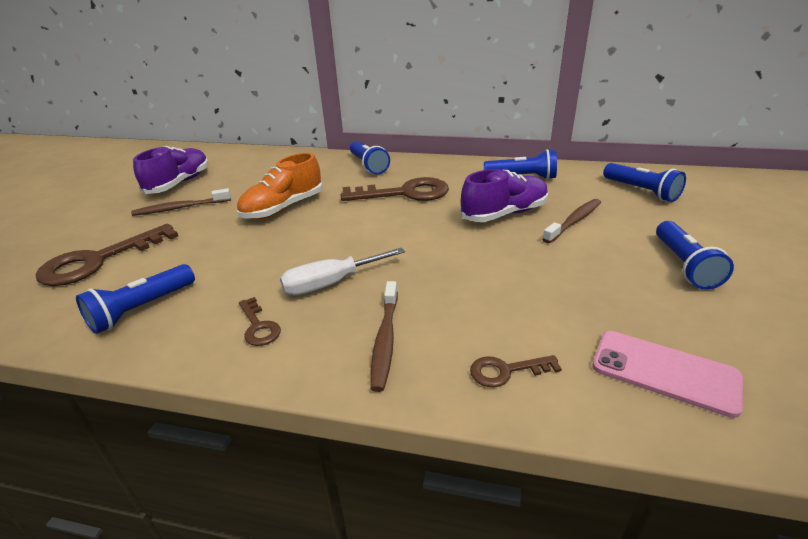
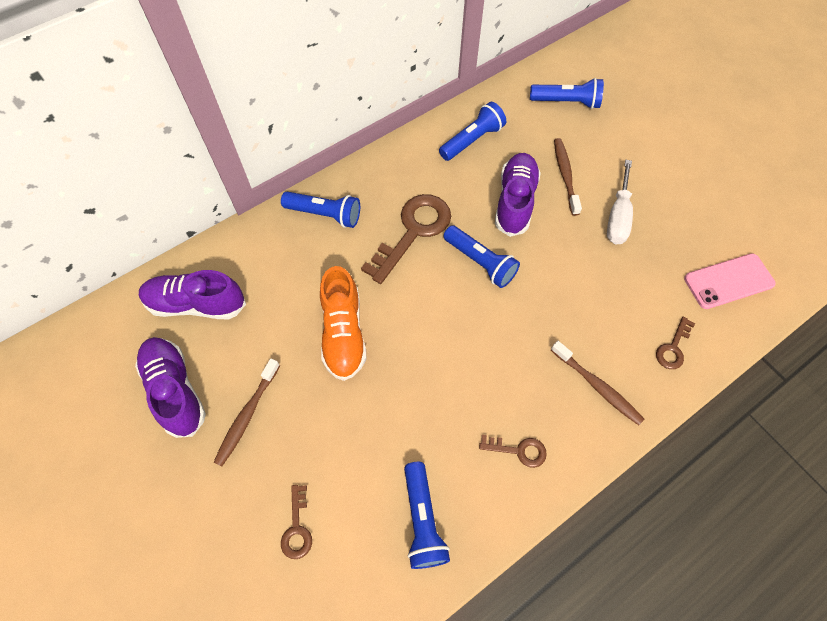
camera: 50 degrees left, 30 degrees up
(99, 261) = (297, 528): brown key -> brown key, size x0.49
(248, 164) = (196, 304): none -> purple shoe
(331, 283) = (505, 375): white screwdriver -> white screwdriver (618, 216)
(684, 265) = (662, 177): blue flashlight -> blue flashlight (480, 262)

